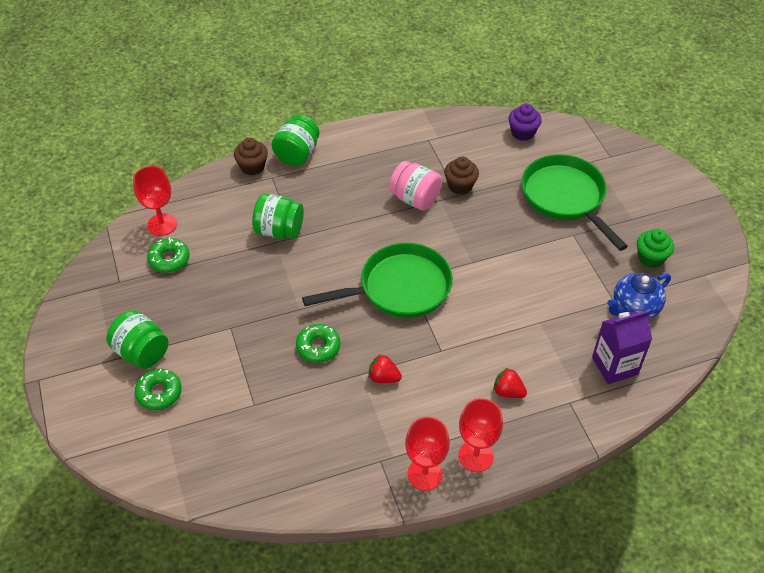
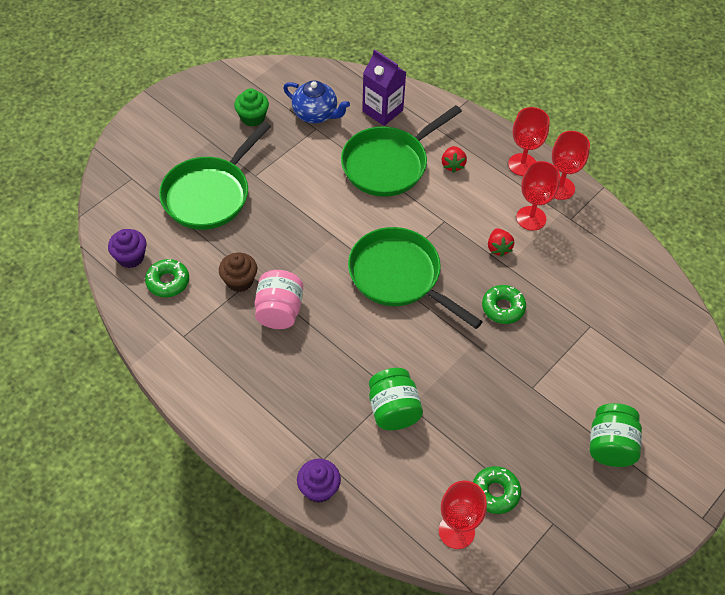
camera: 120 degrees left, 5 degrees up
(159, 393) = (635, 404): green donut -> green donut (168, 282)
(252, 167) = (319, 488): brown cupcake -> purple cupcake
(297, 154) = (273, 453): green jar -> none
(402, 425) = (531, 218): none -> red goblet
(537, 338) = (389, 164): none -> green pan

